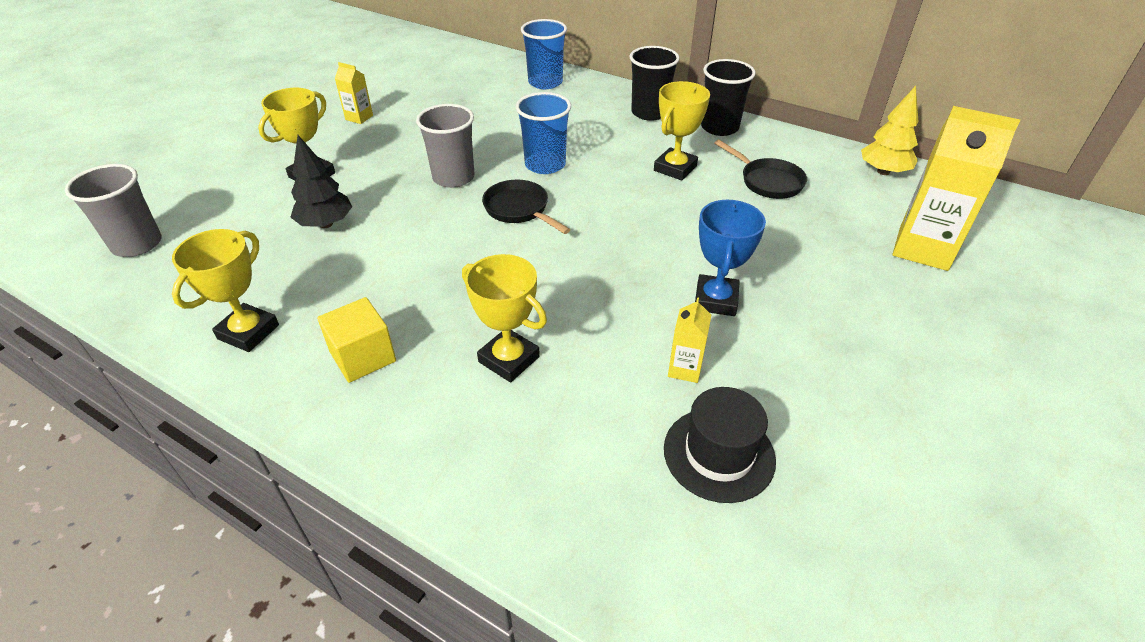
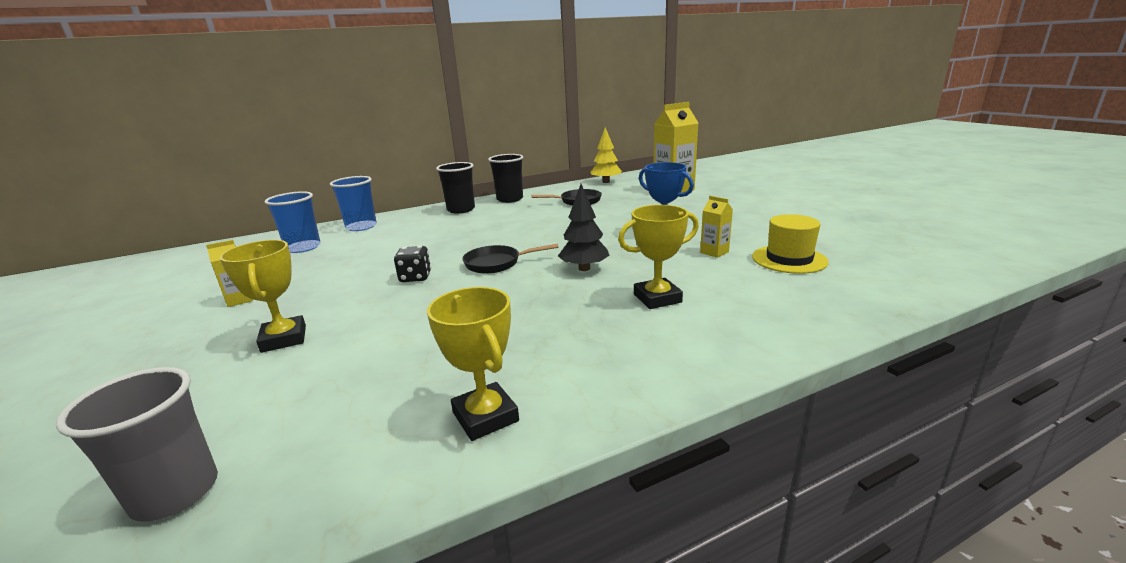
camera: 55 degrees left, 20 degrees down
(326, 224) = (378, 344): black tree -> black tree (584, 268)
(363, 357) = (594, 356): yellow cube -> none
(453, 177) = (415, 277): grey cup -> black dice
(545, 164) = (459, 246): blue cup -> blue cup (303, 247)
(675, 168) = (529, 216): yellow trophy -> none
(719, 454) = (789, 259): black hat -> yellow hat

